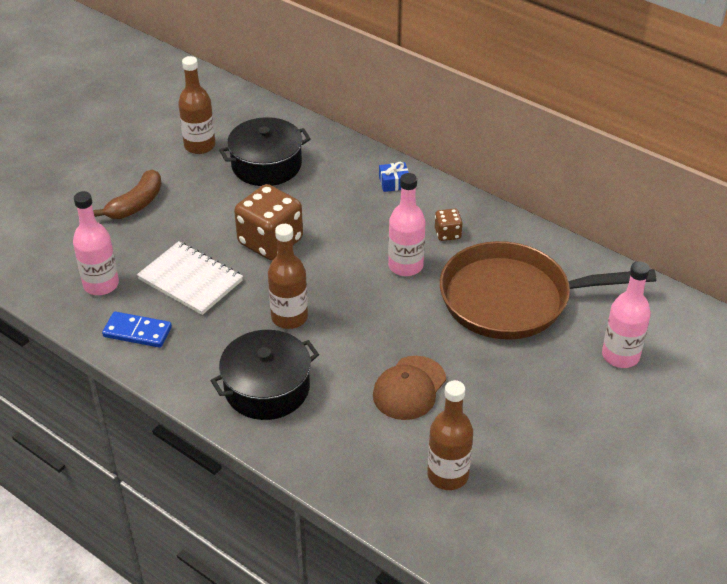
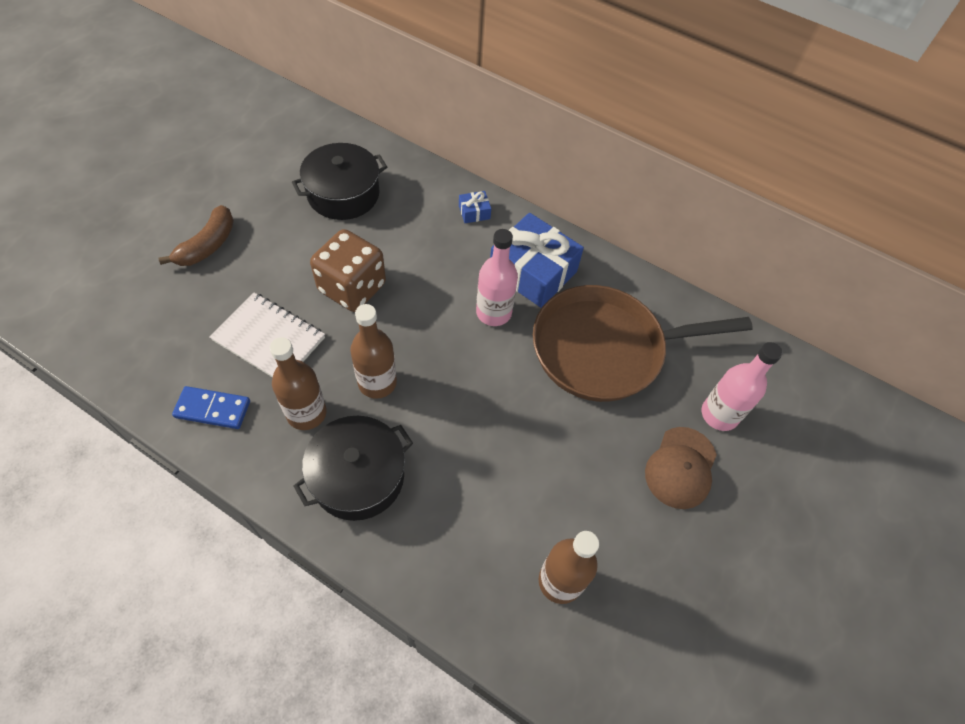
camera: 10 degrees left, 15 degrees up
(101, 285) = (171, 349): pink bottle -> none
(199, 146) = (273, 172): brown bottle -> brown bottle (306, 413)
(409, 388) = (510, 468): brown cap -> brown cap (681, 468)
(447, 234) = (533, 272): brown dice -> blue gift

